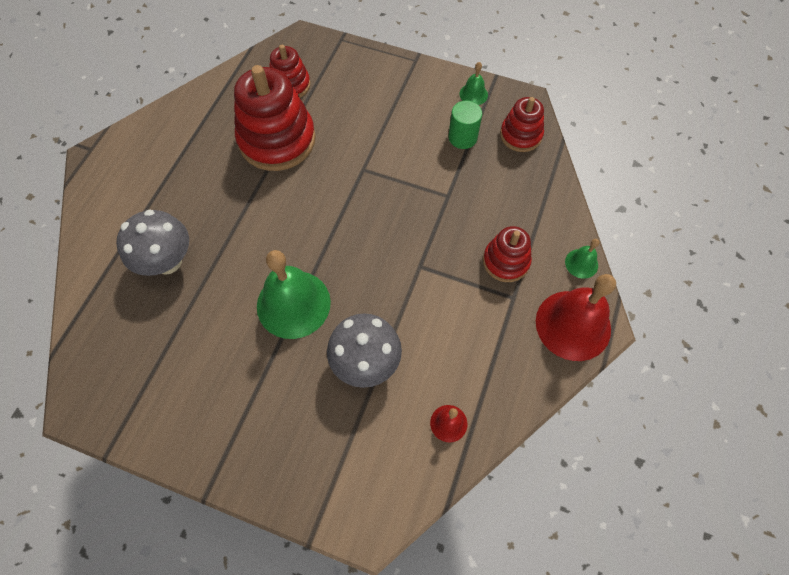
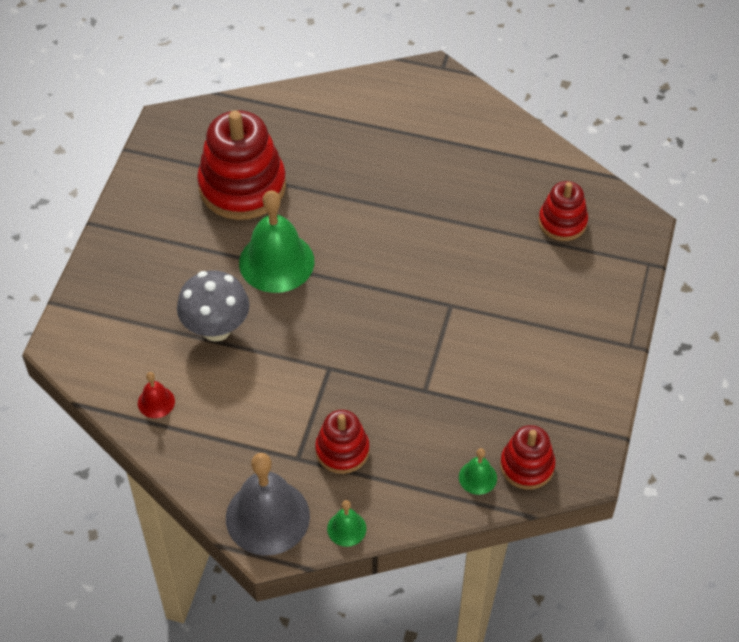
camera: 85 degrees right, 10 degrees down
(167, 261) = (316, 155): grey mushroom -> none
(277, 140) = (479, 221): red stacking toy -> red stacking toy (242, 186)
(462, 137) = (512, 402): green cylinder -> none
(473, 94) = (585, 412): green bell -> green bell (477, 477)
(573, 325) = (267, 517): red bell -> grey bell

